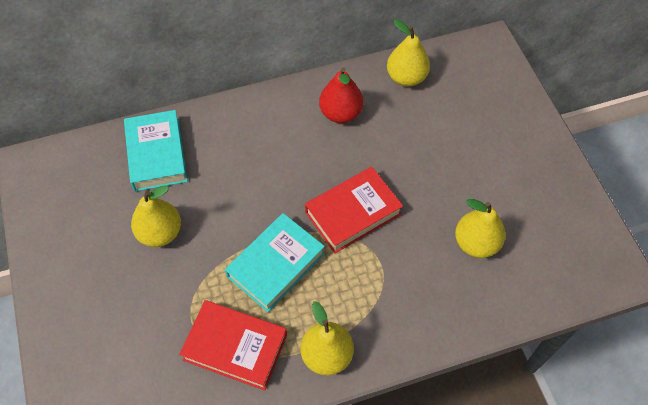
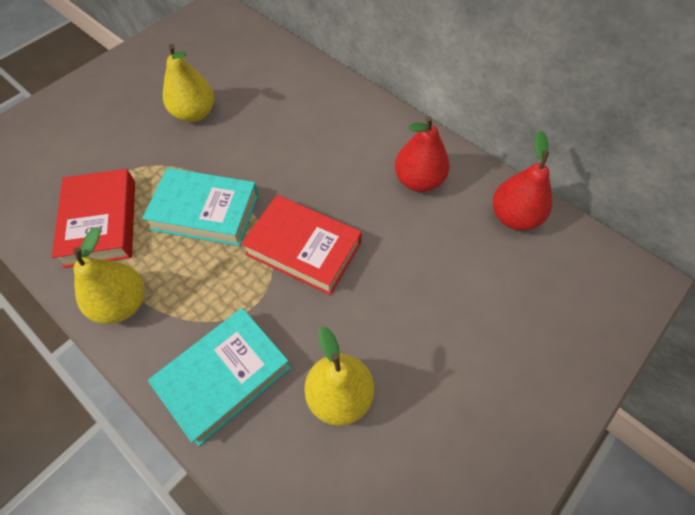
camera: 60 degrees right, 0 degrees up
(157, 154) = (272, 73): turquoise book -> turquoise book (224, 377)
(406, 77) = (514, 217): yellow pear -> red pear

